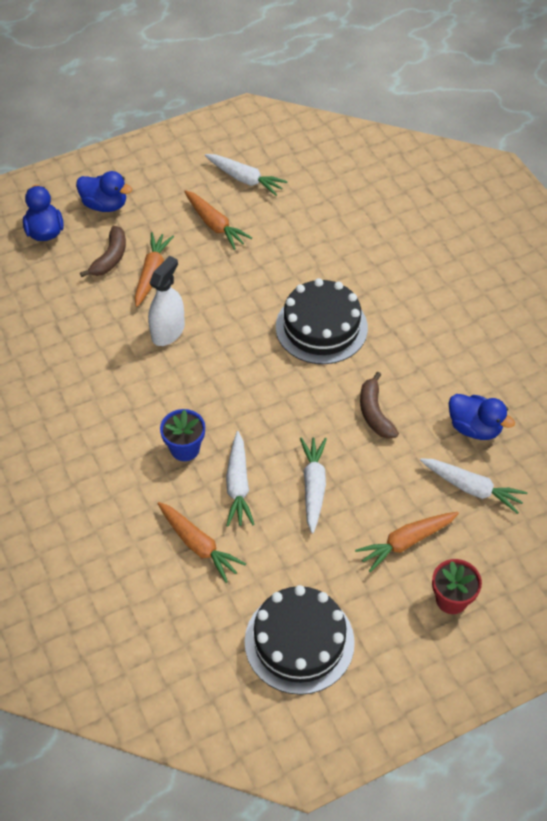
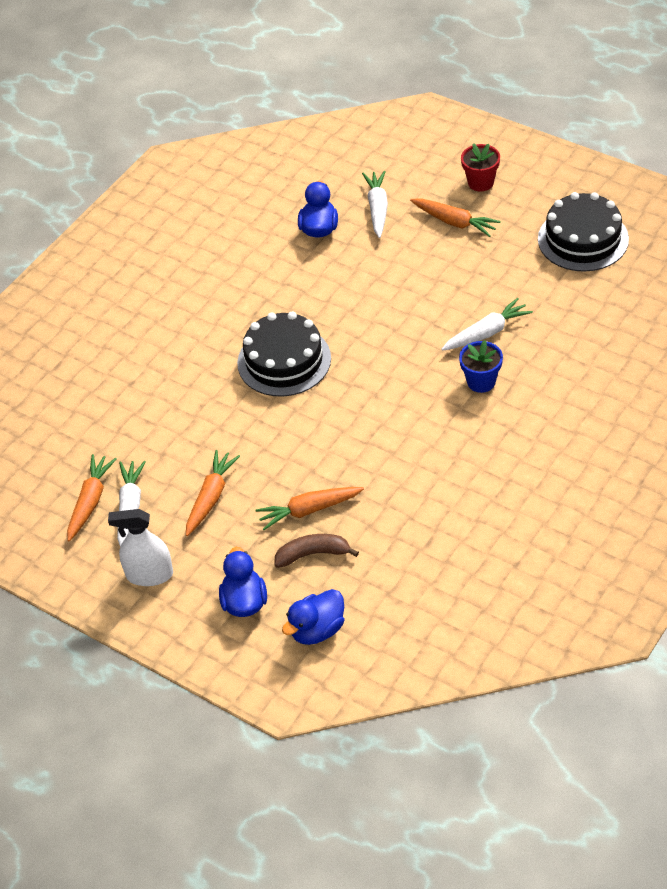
camera: 115 degrees left, 5 degrees down
(168, 331) = (369, 459): white spray bottle -> white spray bottle (149, 574)
(198, 545) = (558, 328): orange carrot -> orange carrot (90, 501)
(313, 486) = (450, 291): white carrot -> none
(374, 413) = (350, 288): brown banana -> none

